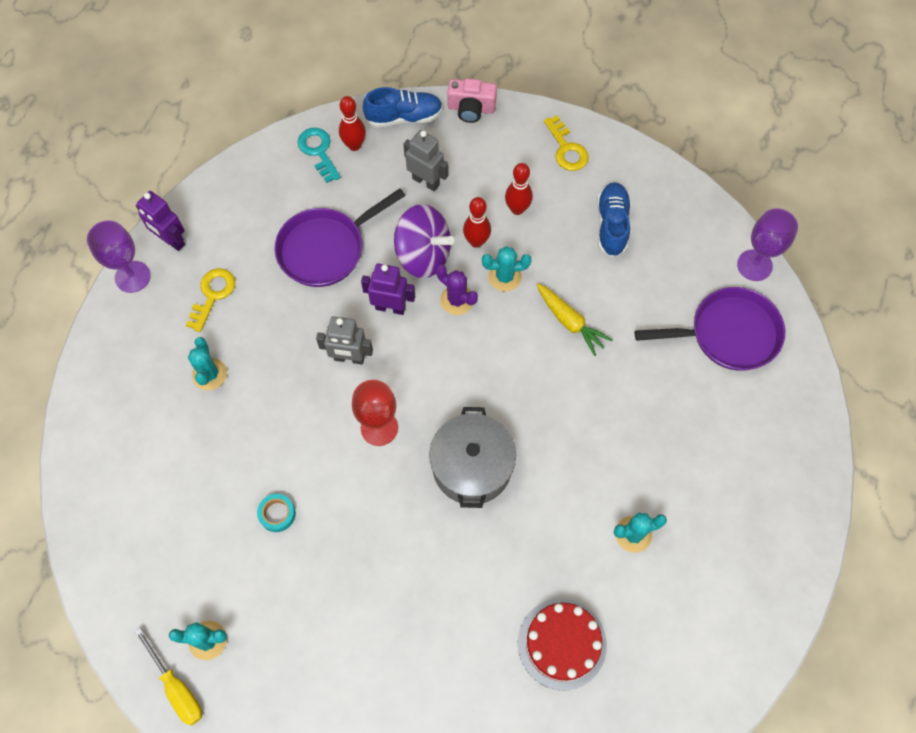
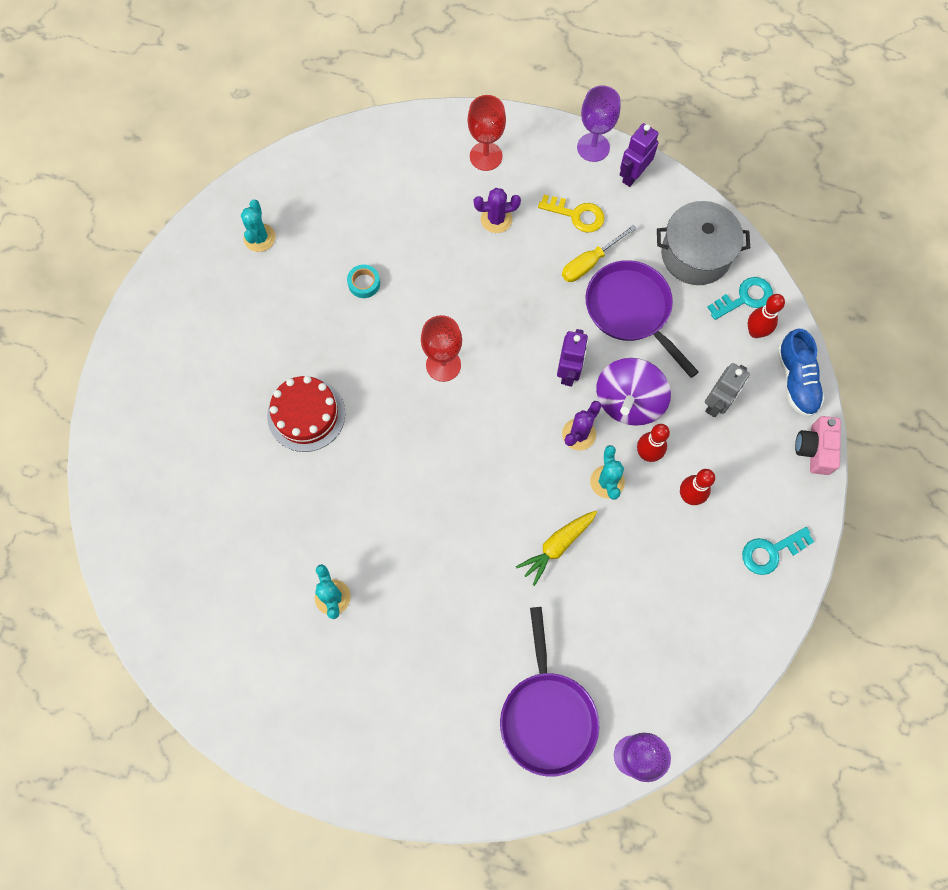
camera: 90 degrees right, 5 degrees up
(129, 384) = (486, 156): none -> red goblet
(177, 687) = (224, 219): yellow screwdriver -> yellow screwdriver (589, 262)
(210, 374) = (496, 219): turquoise cactus -> purple cactus
(349, 358) = (513, 336): grey robot -> none
(472, 466) = (403, 448): grey pot -> grey pot (696, 254)
(562, 643) = (235, 525): red cake -> red cake (306, 414)
(566, 149) = (771, 552): yellow key -> turquoise key
(611, 225) = (676, 596): blue shoe -> none

